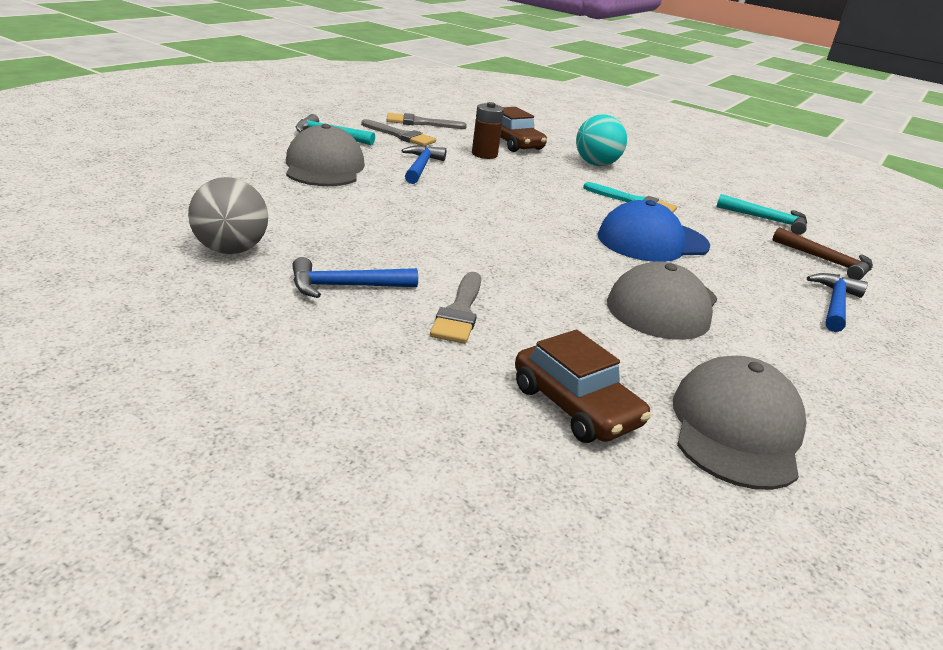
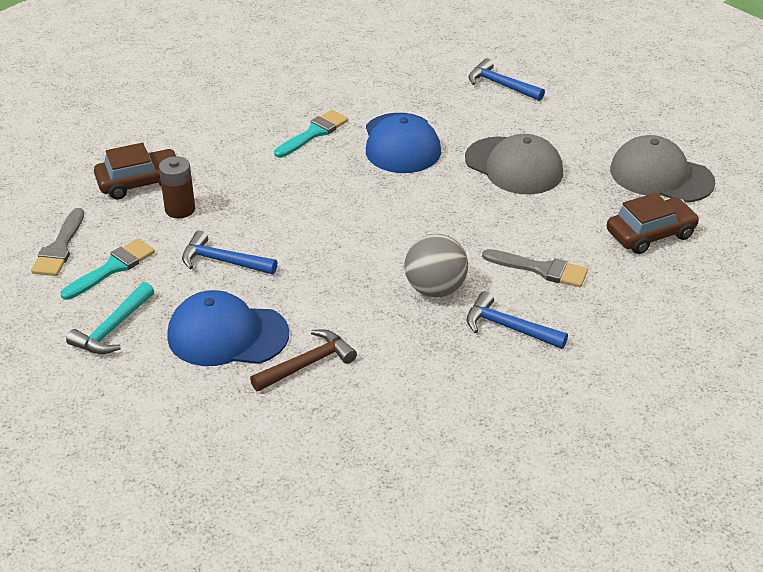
camera: 75 degrees left, 10 degrees up
(230, 250) = (448, 397): grey ball -> grey ball (435, 289)
(324, 167) = (227, 335): grey cap -> blue cap
(345, 286) = (508, 327): blue hammer -> blue hammer turned 120 degrees clockwise
(401, 135) = (112, 268): grey brush -> turquoise brush
(596, 164) = (208, 135): turquoise ball -> none
(767, 220) = (349, 67): turquoise hammer -> none
(826, 261) = (429, 64): brown hammer -> brown hammer (307, 364)

